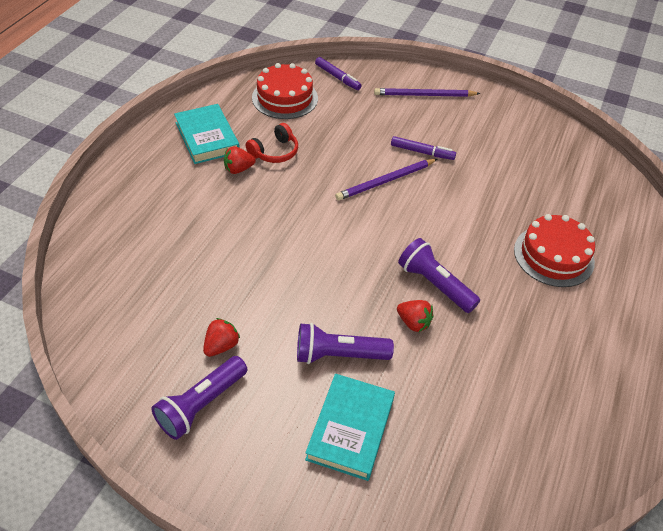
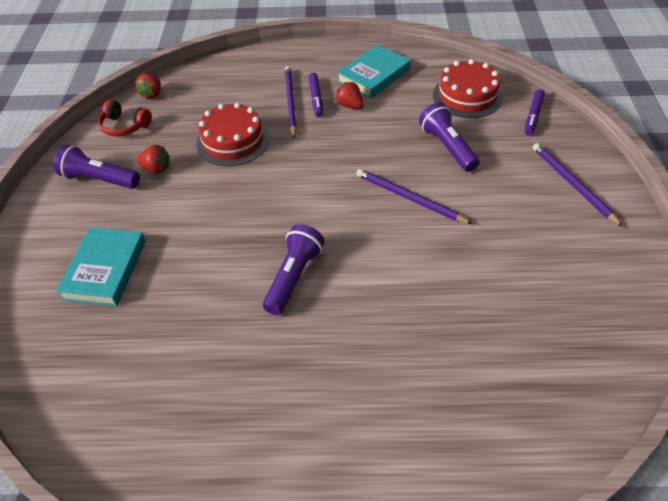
camera: 70 degrees right, 0 degrees up
(198, 207) = (290, 102): none -> purple pencil
(274, 152) = (389, 117): red headphones -> red headphones (125, 126)
(338, 355) = (177, 237): purple flashlight -> purple flashlight (447, 147)
(350, 429) = (105, 270): turquoise book -> turquoise book turned 75 degrees counterclockwise
(413, 323) = (237, 275): red strawberry -> red strawberry (152, 94)
(422, 152) = (476, 211): purple marker -> purple marker (316, 98)
(553, 255) = (400, 369): red cake -> red cake (233, 141)

